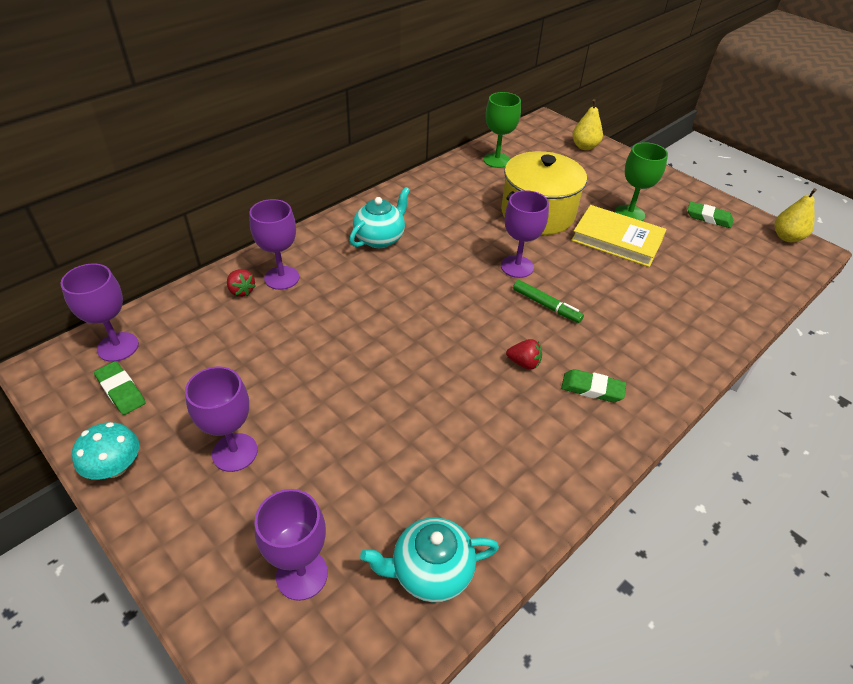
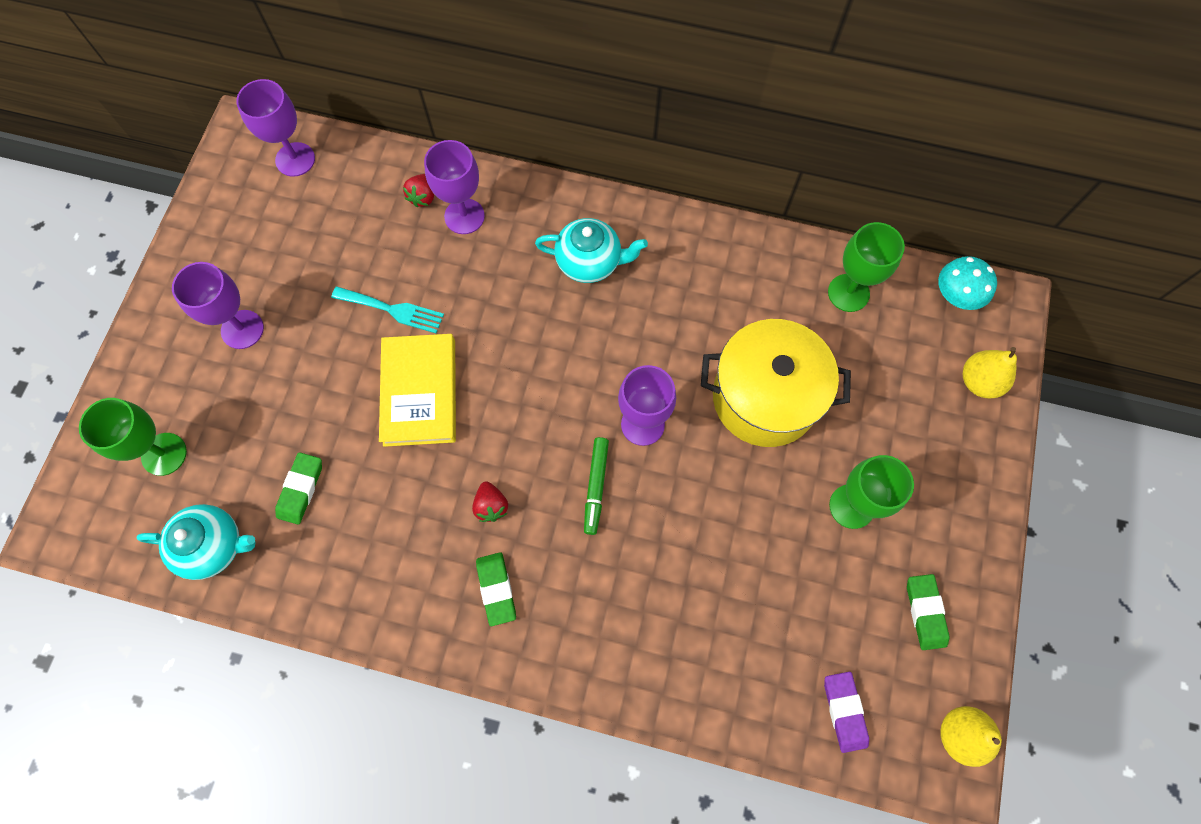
camera: 60 degrees right, 25 degrees up
(115, 467) = (183, 259): turquoise mushroom -> turquoise mushroom (956, 295)
(121, 390) = (253, 201): green eraser -> green eraser (301, 489)
(302, 574) = (164, 454): purple goblet -> green goblet
(316, 347) = (393, 310): none -> turquoise fork
(430, 571) = (214, 546): turquoise teapot -> turquoise teapot turned 135 degrees clockwise
(617, 239) = (781, 513): yellow book -> yellow book (420, 392)
(757, 270) = (844, 711): none -> purple eraser

